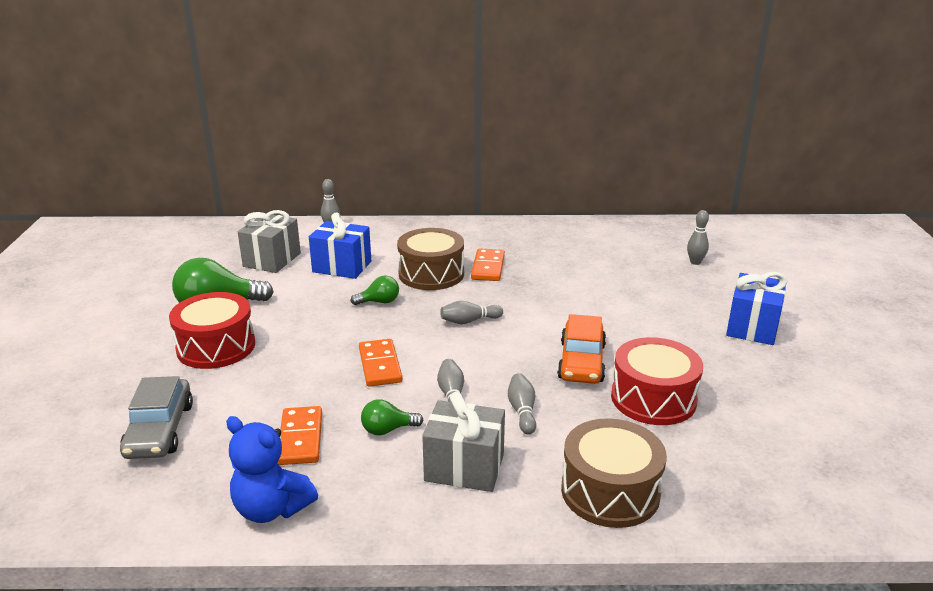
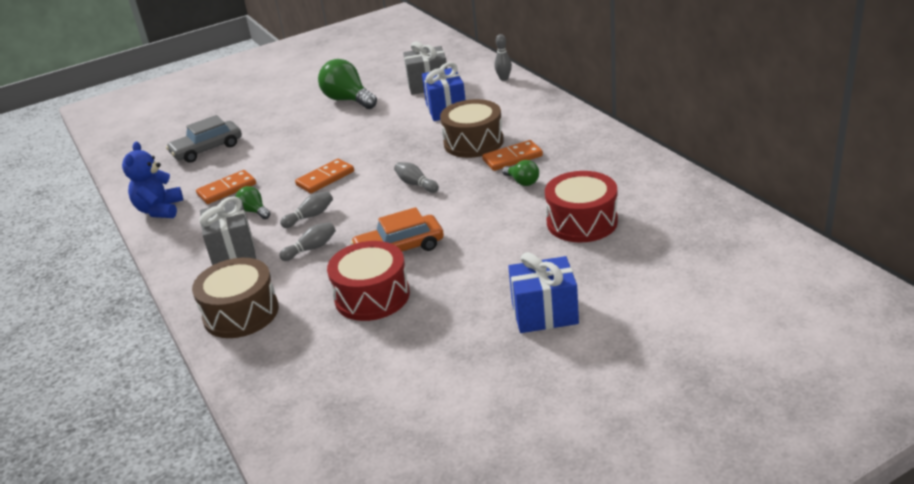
camera: 65 degrees right, 5 degrees up
(216, 347) = (301, 122): red drum -> red drum (582, 222)
(379, 302) = (409, 143): green light bulb -> green light bulb (522, 182)
(695, 262) = (652, 246): grey bowling pin -> none

